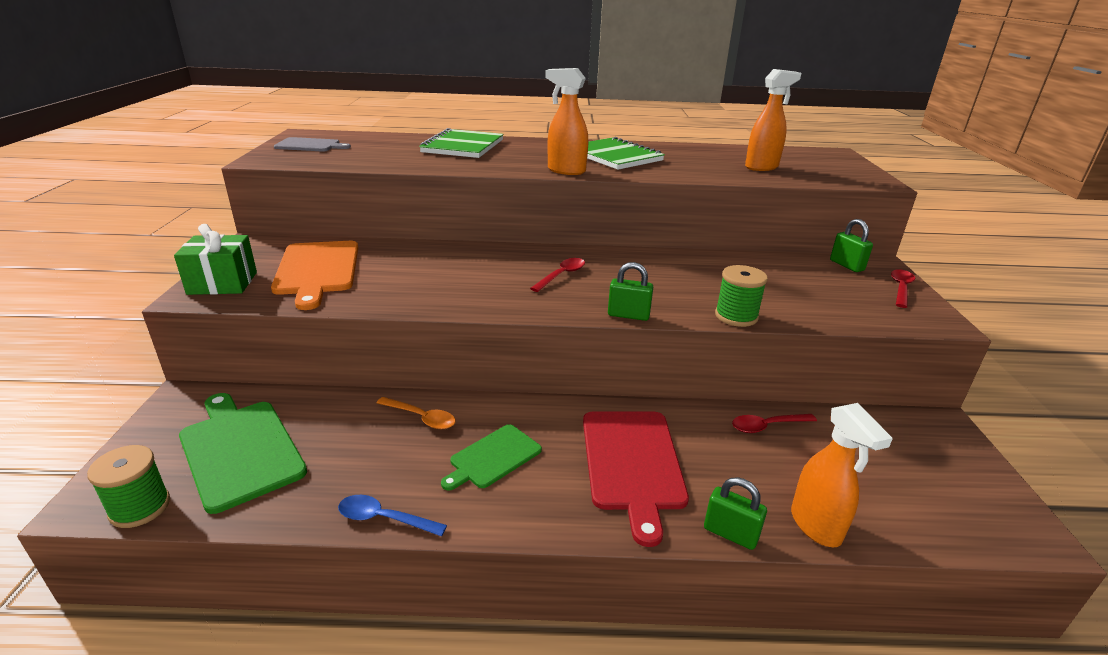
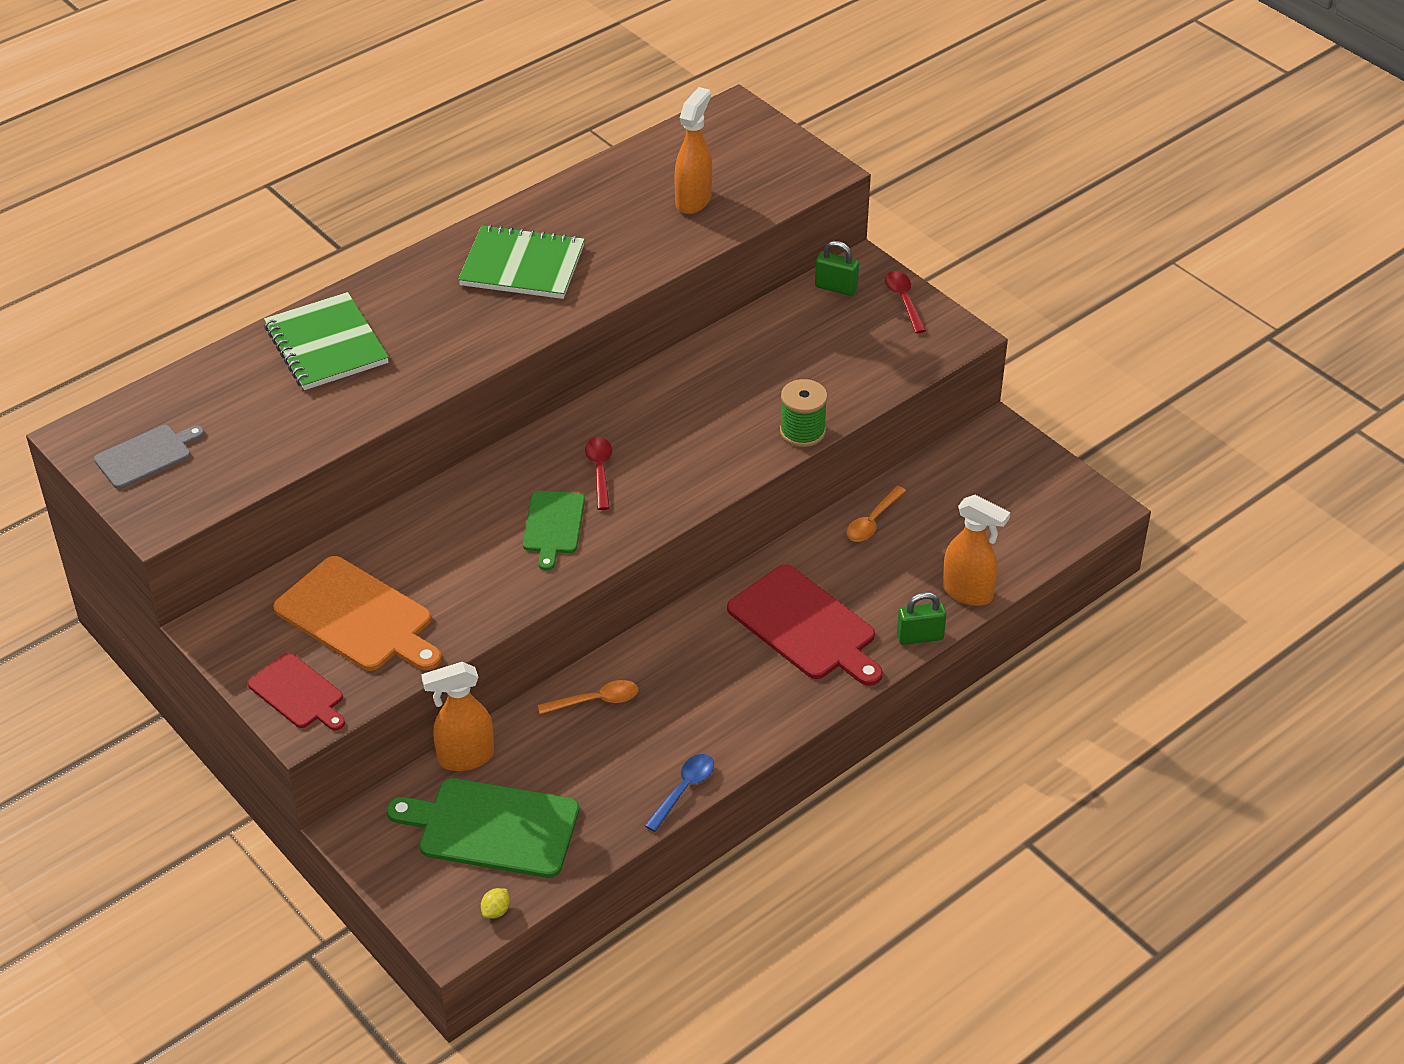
camera: 40 degrees left, 15 degrees up
(140, 507) = (496, 911): green spool -> yellow lemon
(222, 283) = (298, 693): green gift -> red cutting board
(384, 519) = (683, 790): blue spoon -> blue spoon turned 150 degrees clockwise
(493, 457) = (698, 693): green cutting board -> green cutting board (553, 525)
(566, 171) = (514, 334): orange spray bottle -> orange spray bottle (465, 758)
(628, 315) = (717, 488): green padlock -> none
(767, 426) = (872, 521): red spoon -> orange spoon

